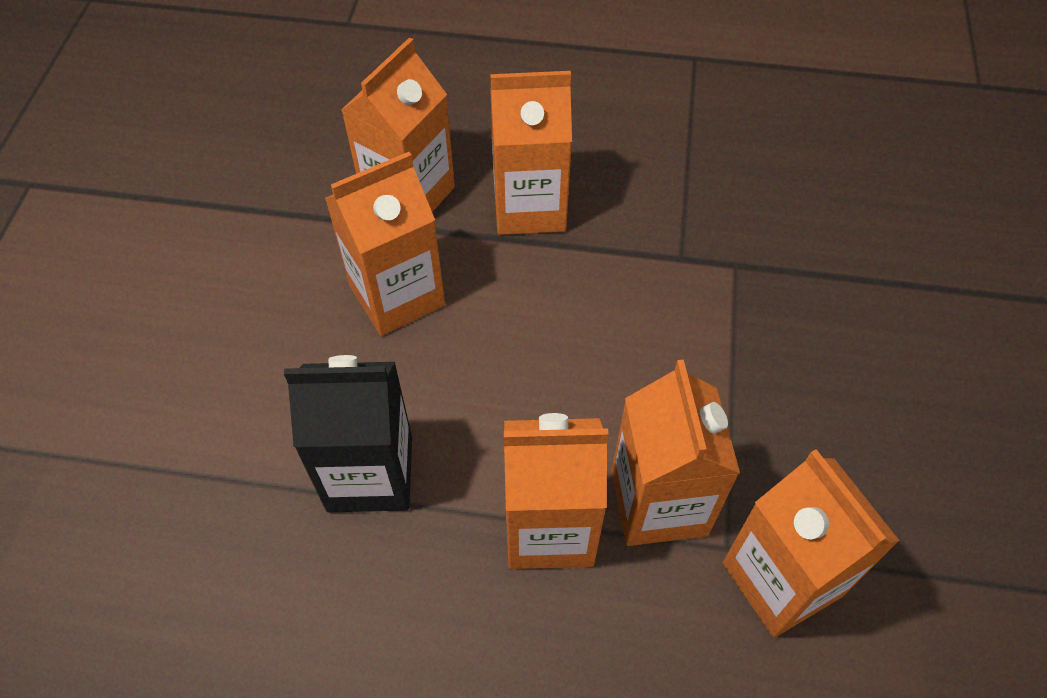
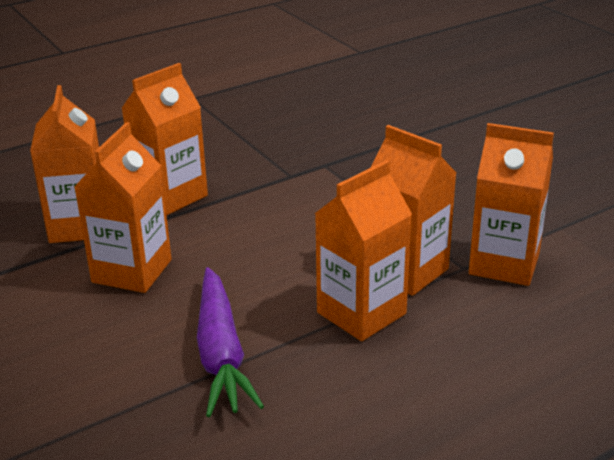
camera: 40 degrees left, 25 degrees down
(370, 473) = (221, 353): black carton -> purple carrot

